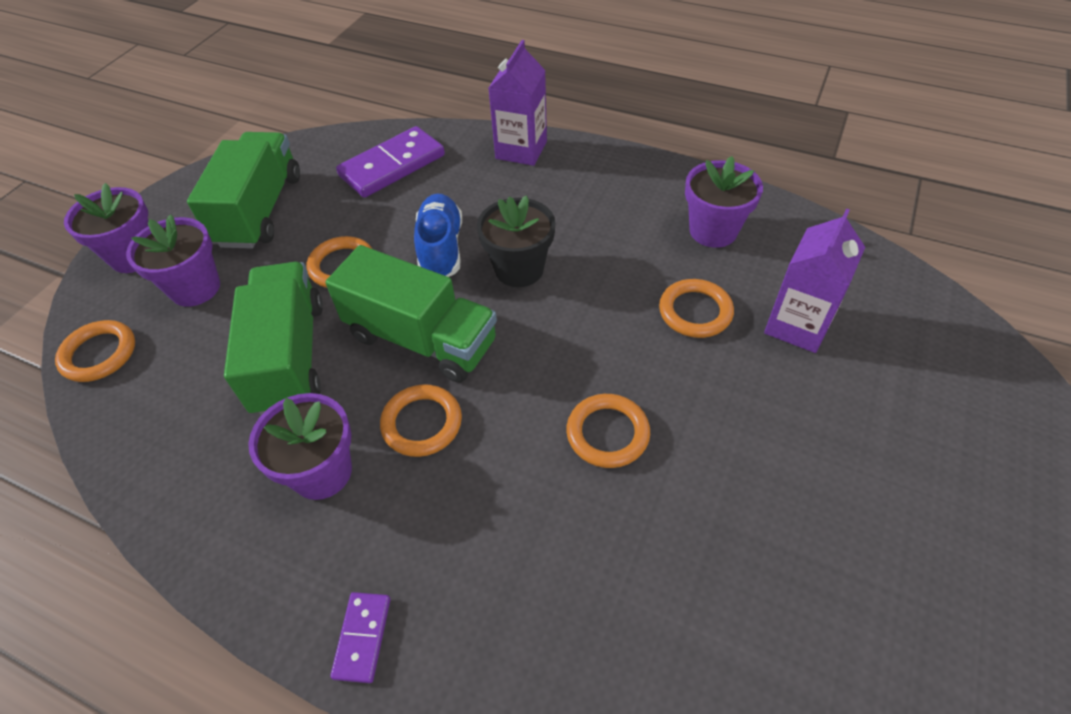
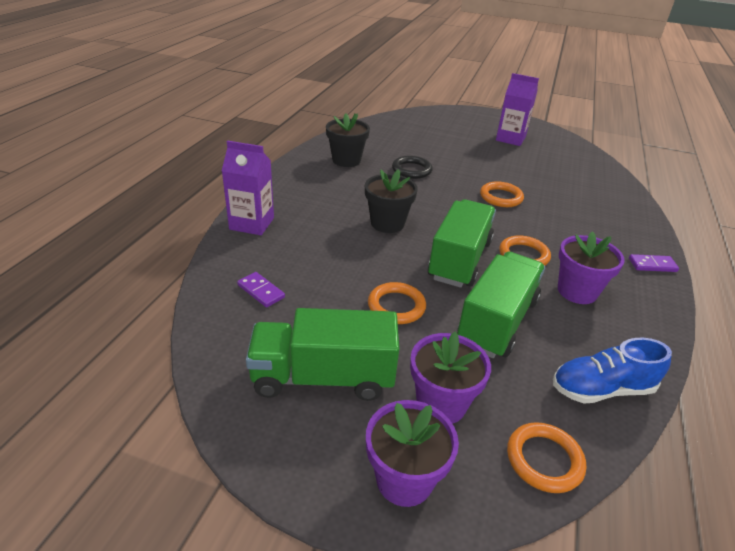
camera: 100 degrees left, 15 degrees down
(289, 356) = (497, 321): green truck -> green truck turned 135 degrees clockwise
(392, 166) = (261, 291): purple domino -> purple domino, size x0.51
(441, 248) = (370, 257): blue shoe -> blue shoe (601, 389)
(695, 311) = (411, 170): orange ring -> black ring
(713, 231) = (346, 160): purple flower pot -> black flower pot
(797, 325) = (414, 147): purple carton -> purple carton (510, 139)

